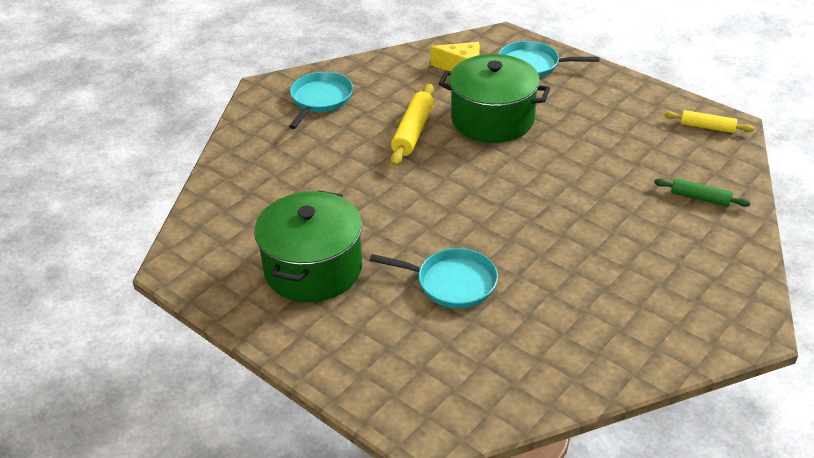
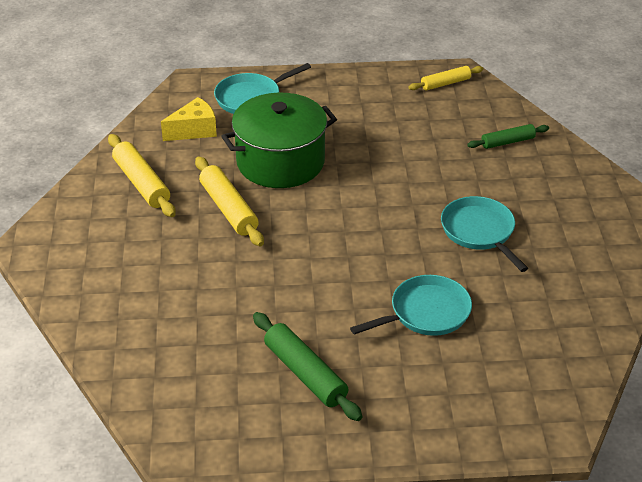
camera: 45 degrees left, 0 degrees up
(313, 268) = (305, 373): green pot -> green rolling pin
(320, 99) = (102, 226): turquoise pan -> turquoise pan (479, 232)
(380, 85) = (141, 183): none -> yellow rolling pin

